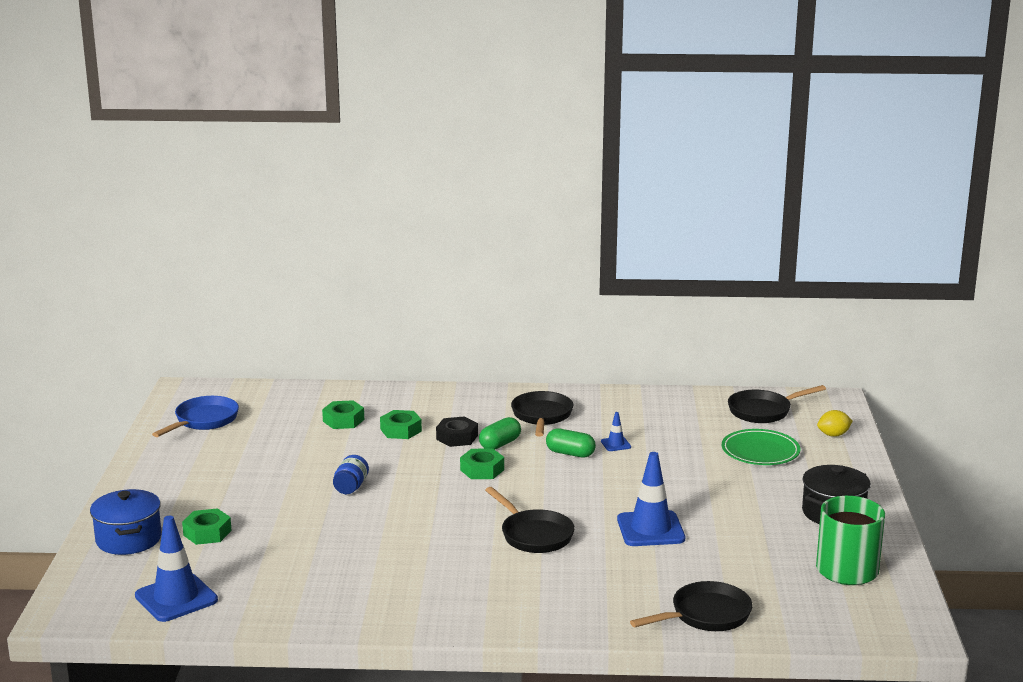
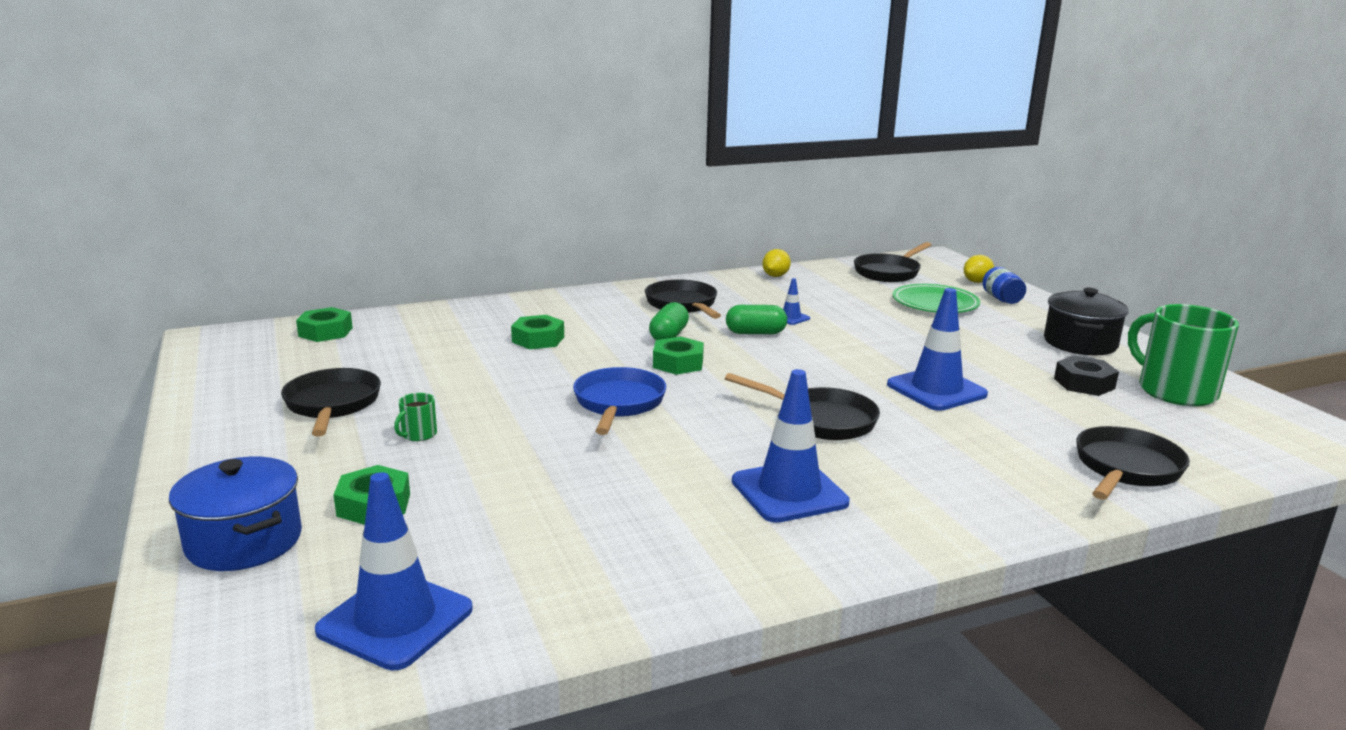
camera: 25 degrees left, 0 degrees up
(204, 420) = (264, 366): blue pan -> blue pan (618, 403)
(227, 459) = (332, 405): none -> black pan
(264, 492) = (418, 434): none -> green mug
(343, 420) = (456, 340): green nut -> green nut (325, 332)
(351, 487) = (535, 408): blue jar -> blue jar (1002, 299)
(454, 579) = (789, 492): none -> blue traffic cone
(457, 437) = (612, 336): black nut -> black nut (1084, 383)
(653, 398) = (775, 276): none -> yellow lemon

